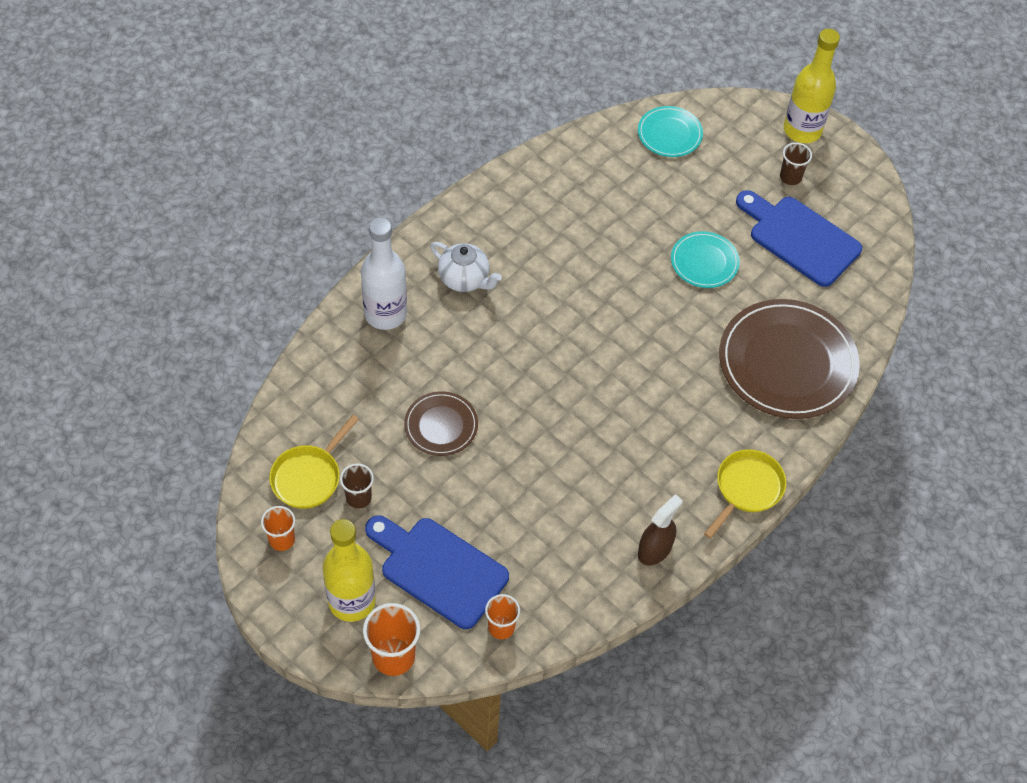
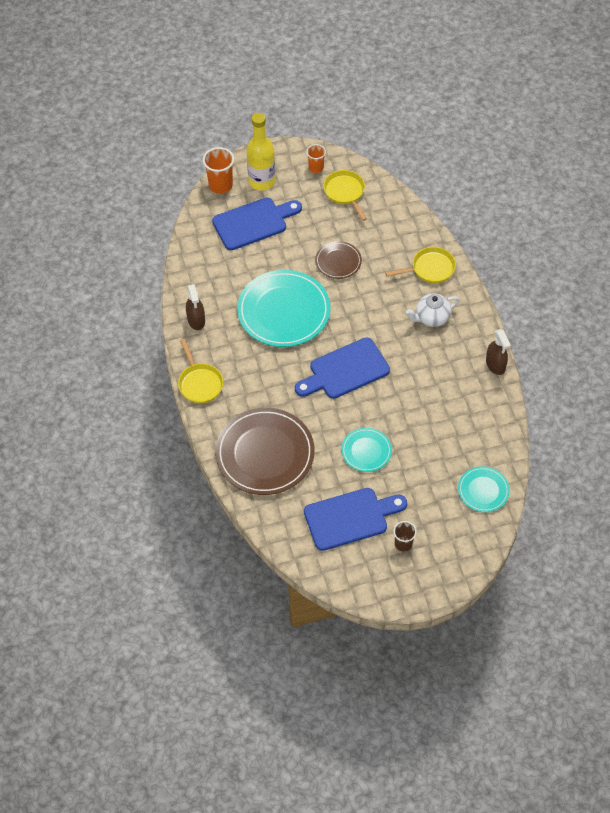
camera: 125 degrees right, 0 degrees up
(358, 497) = (318, 208): brown cup -> none
(385, 314) = (430, 269): white bottle -> yellow pan
(491, 187) = (495, 364): none -> brown spray bottle
(501, 627) = (203, 233): orange cup -> none
(566, 449) = (284, 311): none -> turquoise plate
(609, 335) = (345, 370): none -> blue cutting board
(802, 130) = (440, 577): yellow bottle -> none

